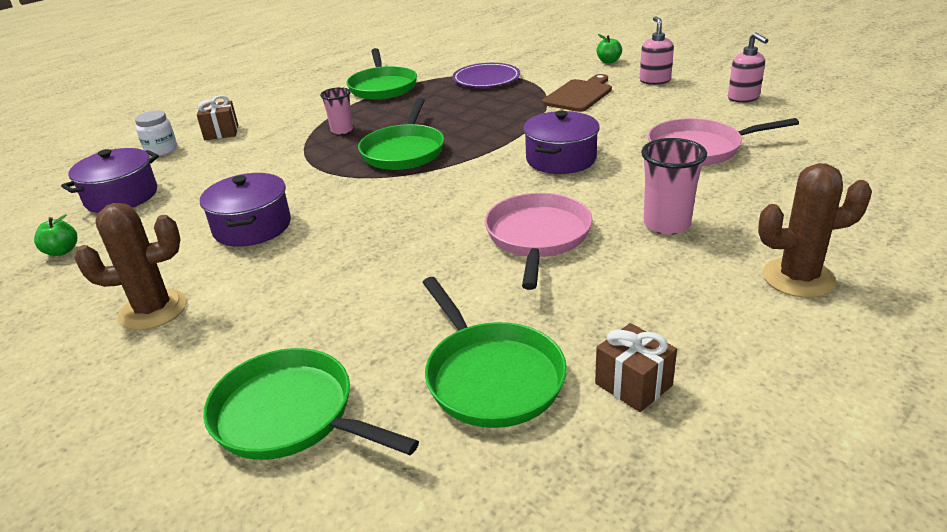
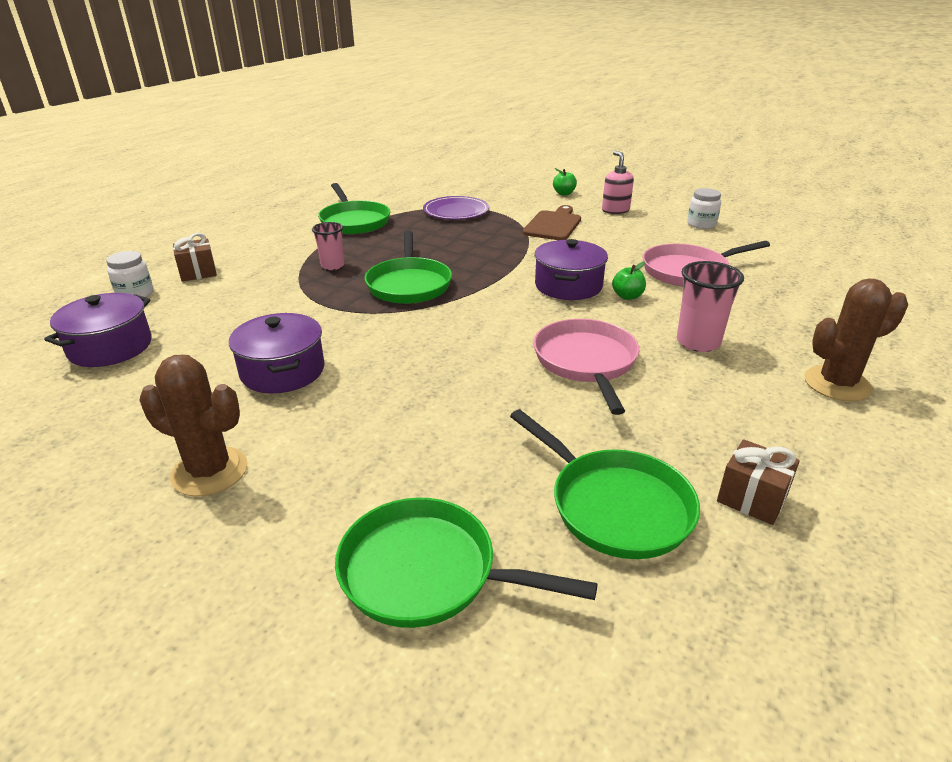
camera: 15 degrees left, 0 degrees up
(62, 251) = (63, 414): green apple -> green apple (627, 296)
(153, 310) = (209, 471): brown cactus -> brown cactus turned 45 degrees clockwise
(743, 98) = (701, 224): pink soap dispenser -> white jar

